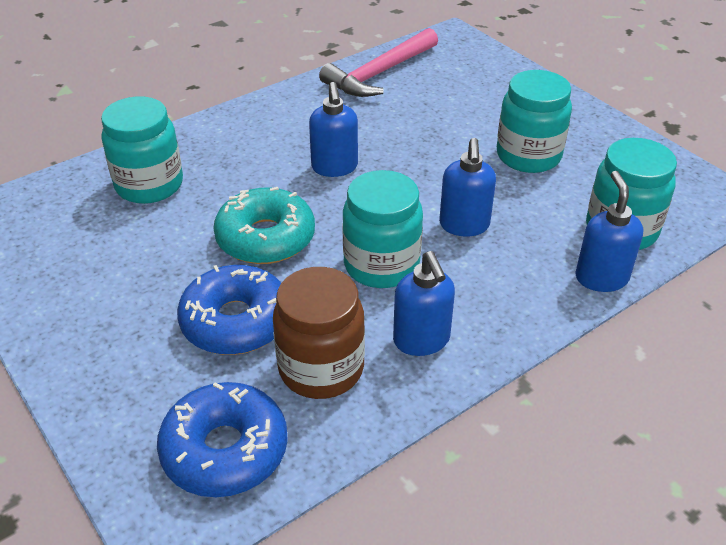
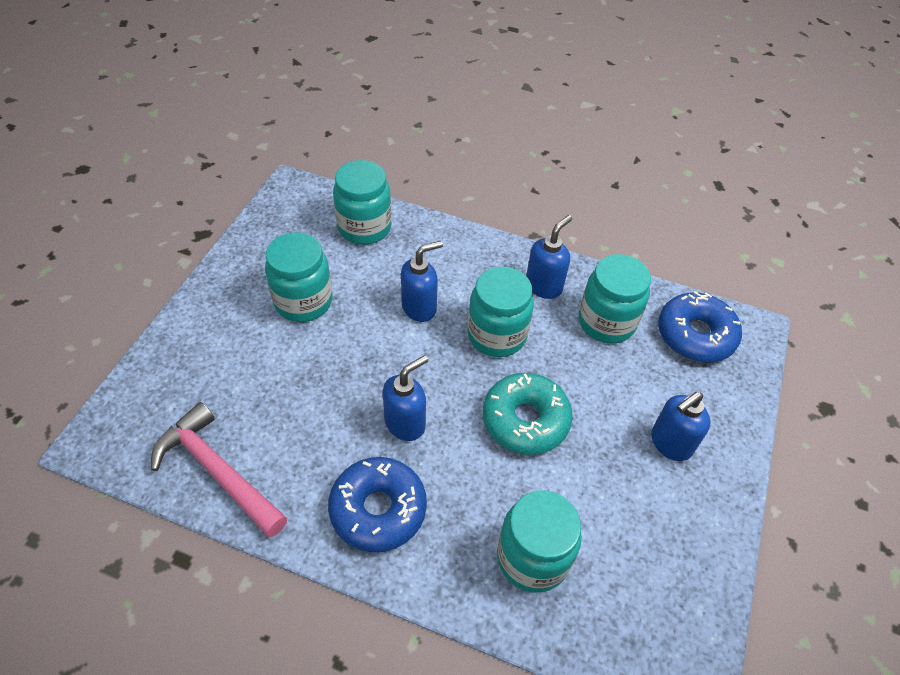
camera: 125 degrees left, 10 degrees up
(236, 322) = (613, 387): blue donut -> blue donut (378, 509)
(321, 369) = (606, 322): brown jar -> turquoise jar
(379, 73) = (217, 471): pink hammer -> pink hammer turned 150 degrees counterclockwise
(601, 278) = (421, 225): blue soap dispenser -> blue soap dispenser (670, 444)

